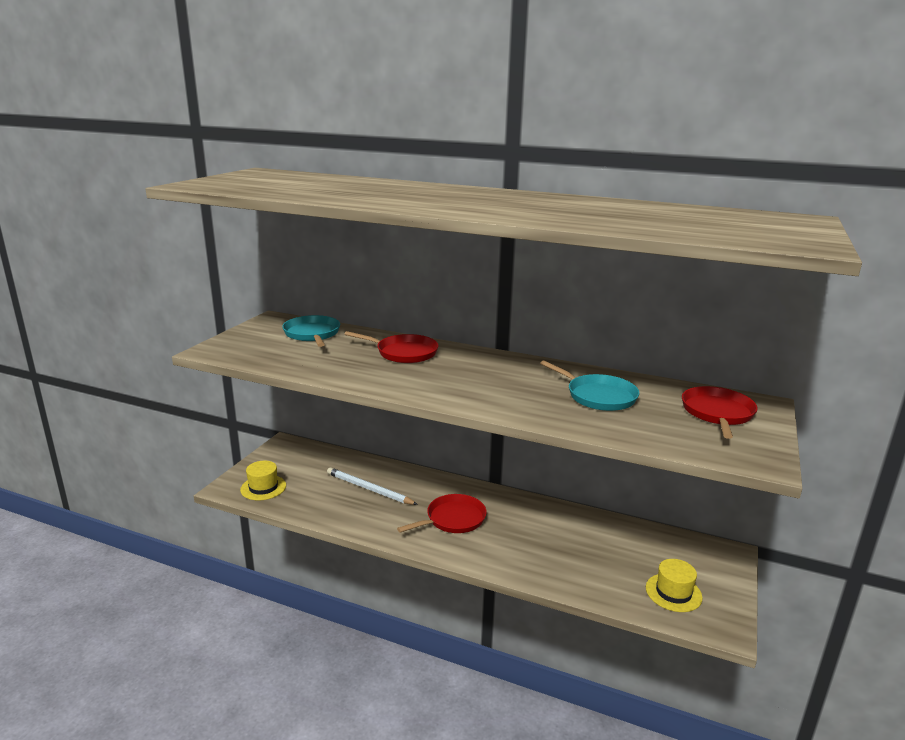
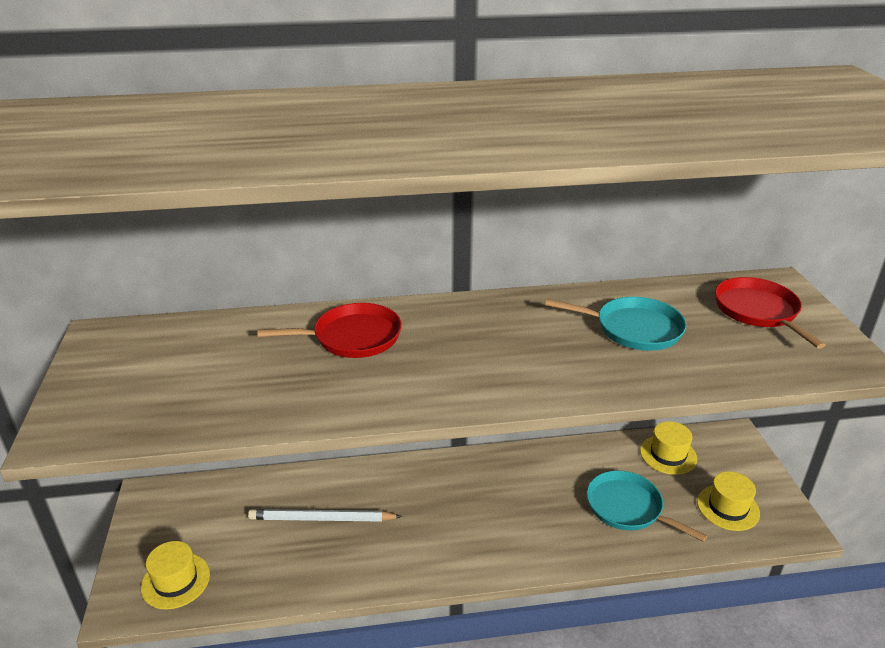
camera: 30 degrees left, 10 degrees up
(312, 334) = (191, 345): turquoise pan -> turquoise pan (628, 508)
(453, 519) = (454, 517): red pan -> none
(655, 543) = (668, 455): none -> yellow hat

